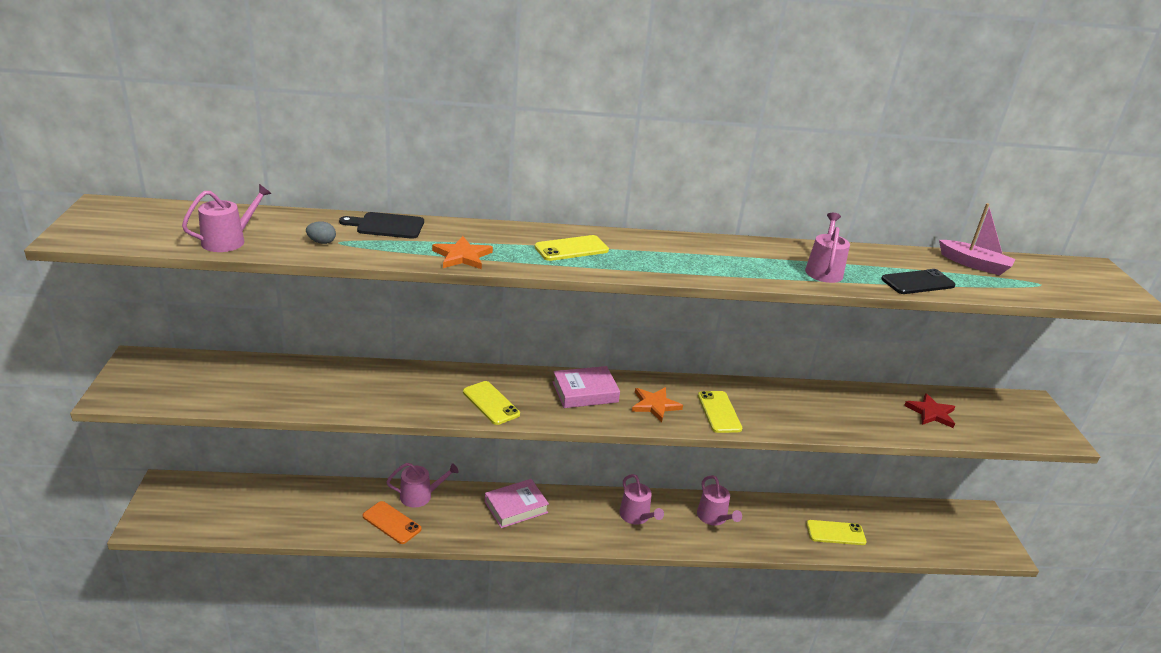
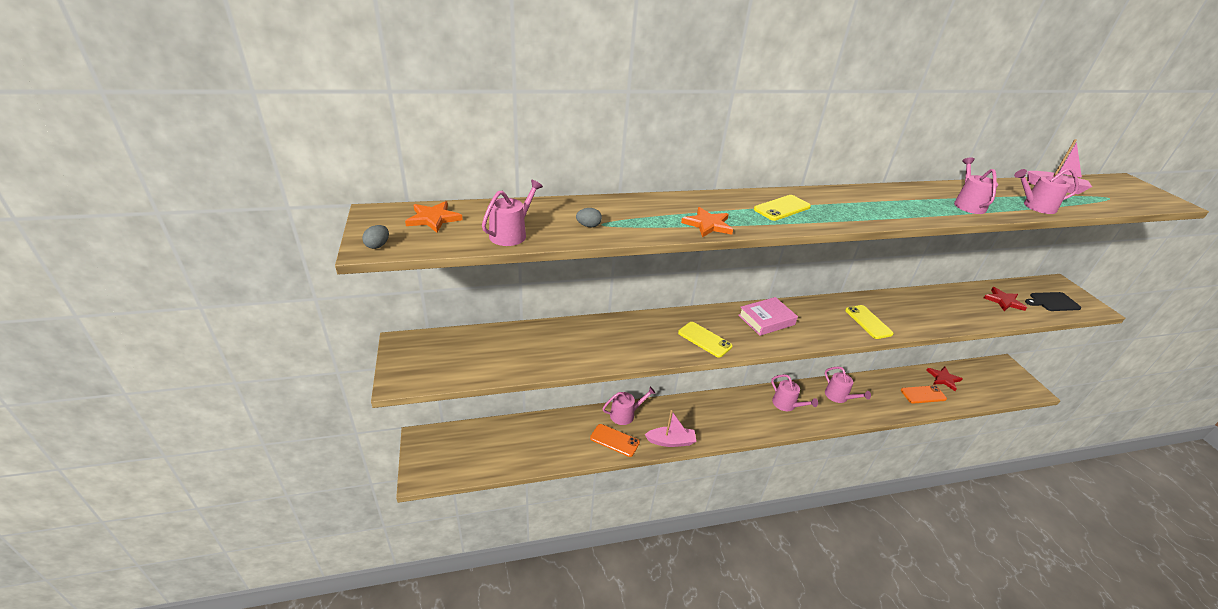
camera: 10 degrees left, 5 degrees up
(79, 236) = (378, 245): none -> grey egg
(387, 226) = (628, 205): black cutting board -> black cutting board (1052, 302)
(461, 535) = (671, 441): none -> pink boat
(516, 507) = (699, 412): pink book -> none
(655, 405) = (821, 323): orange star -> orange star (433, 218)
(835, 533) = (923, 394): yellow phone -> orange phone
(877, 518) = (943, 379): none -> red star
(918, 282) = (1035, 206): black phone -> pink watering can

